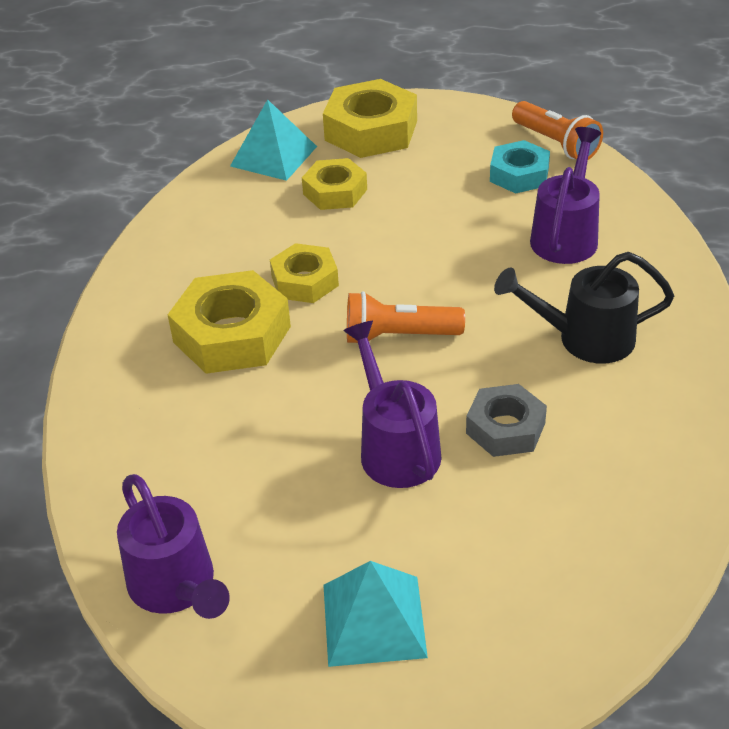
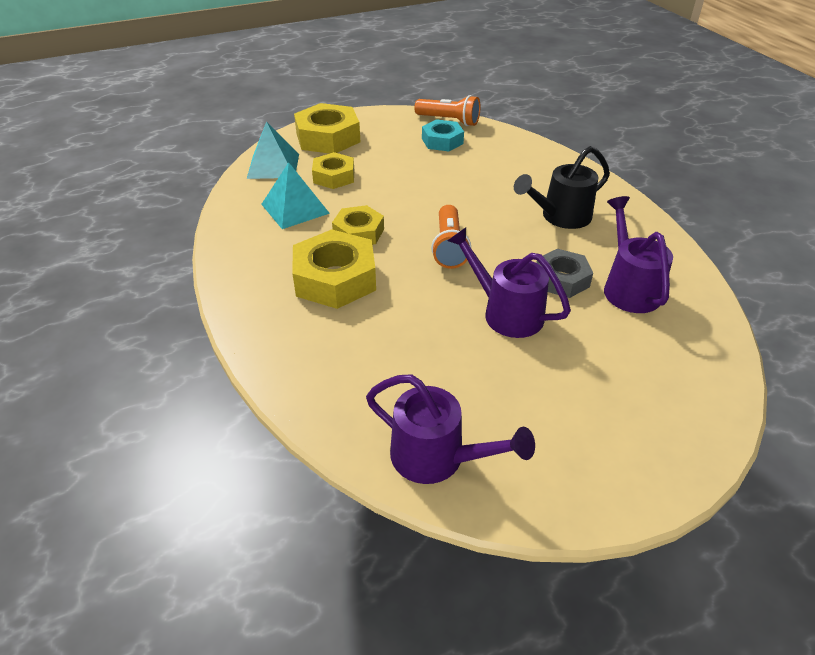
camera: 30 degrees left, 0 degrees up
(374, 620) = (589, 424): turquoise pyramid -> turquoise pyramid (295, 208)
(399, 336) = (449, 247): orange flashlight -> orange flashlight turned 60 degrees counterclockwise
(566, 235) = (499, 165): purple watering can -> purple watering can (628, 287)

